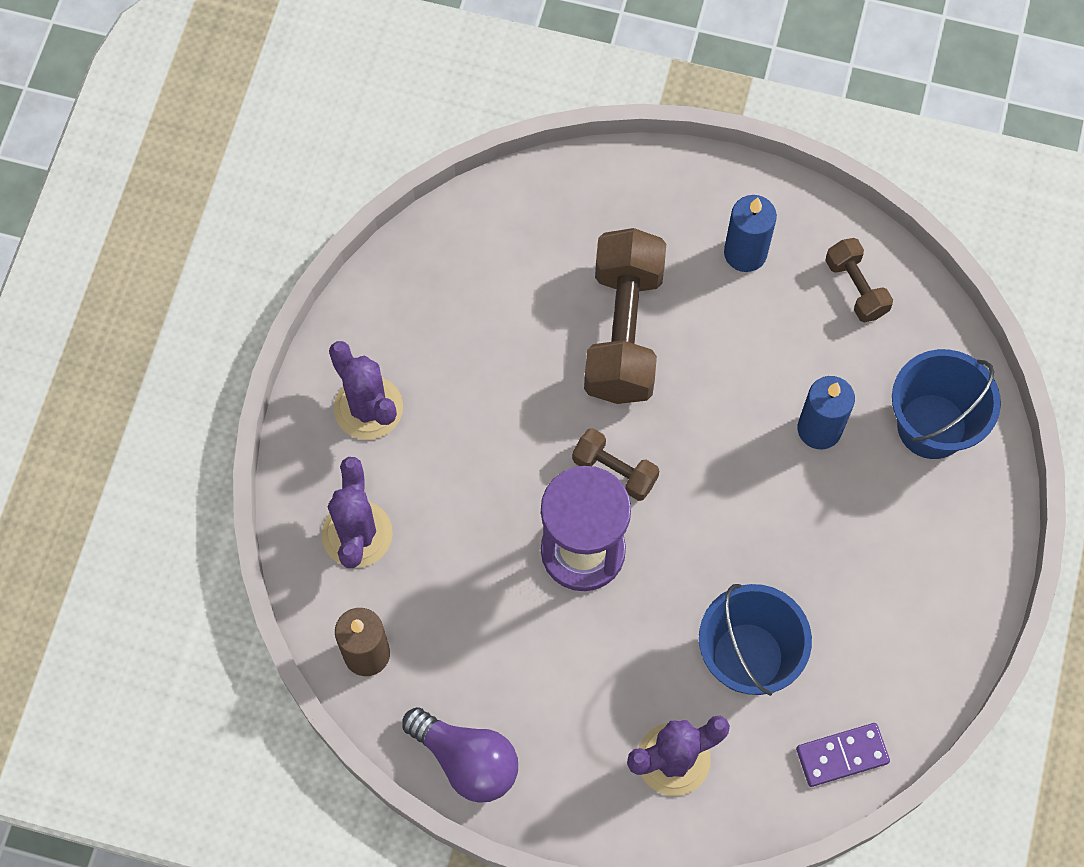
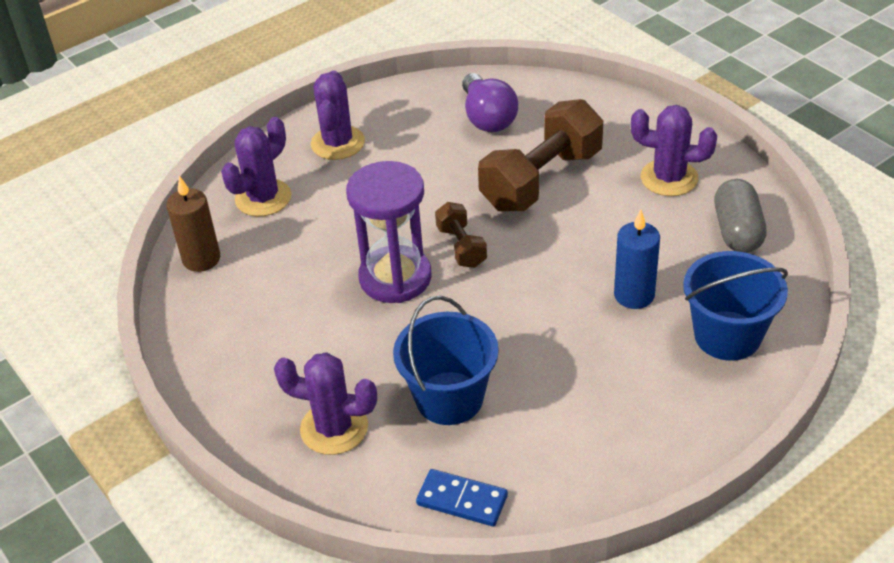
camera: 40 degrees right, 25 degrees down
(467, 760) = (198, 348): purple light bulb -> purple light bulb (487, 118)
(745, 253) = (669, 178): blue candle -> purple cactus
(842, 755) = (462, 500): purple domino -> blue domino
(856, 288) = (737, 231): brown dumbbell -> grey capsule

